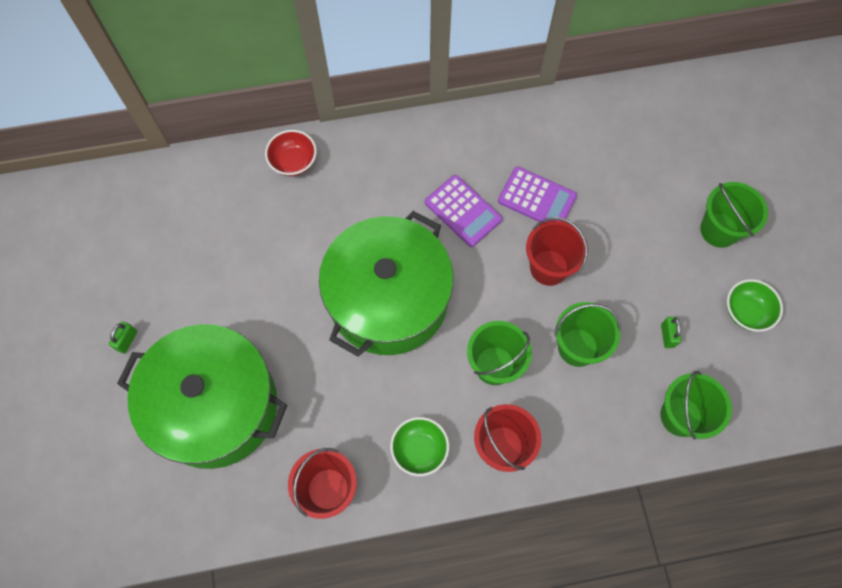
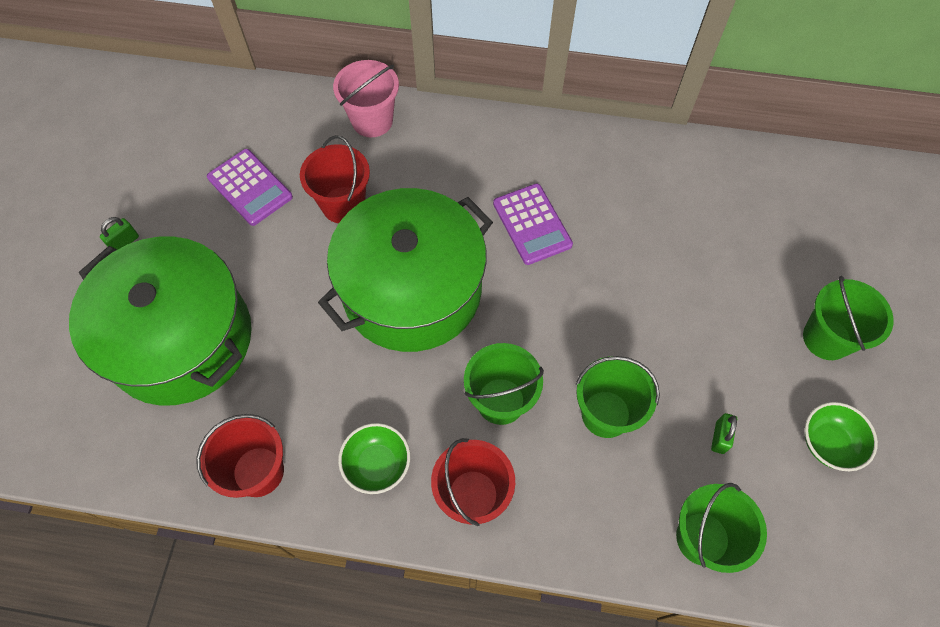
camera: 20 degrees right, 5 degrees down
(293, 162) = (372, 121): red bowl -> pink bucket
(537, 198) = (620, 237): purple calculator -> purple calculator (250, 187)
(549, 267) = (606, 314): red bucket -> red bucket (343, 205)

